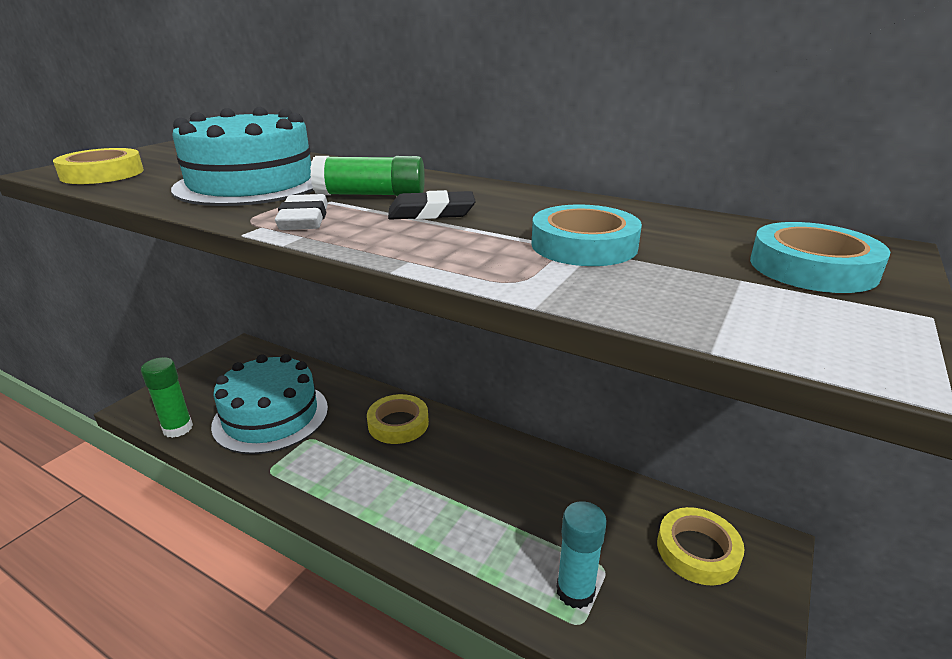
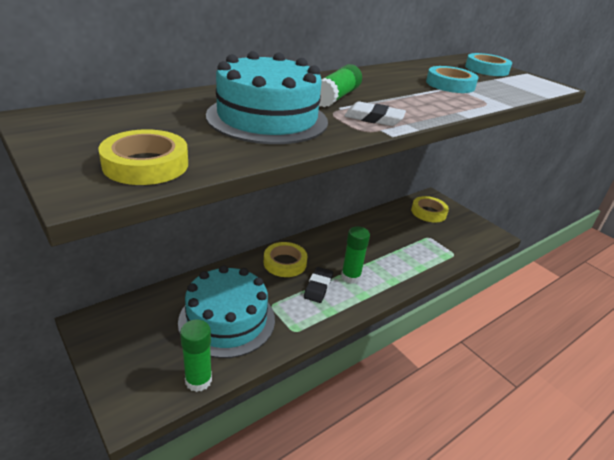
camera: 70 degrees left, 5 degrees up
(407, 491) = (350, 277): none -> green glue stick
(431, 212) = (384, 94): black eraser -> black eraser (318, 287)
(575, 591) = (438, 249): turquoise glue stick -> none

